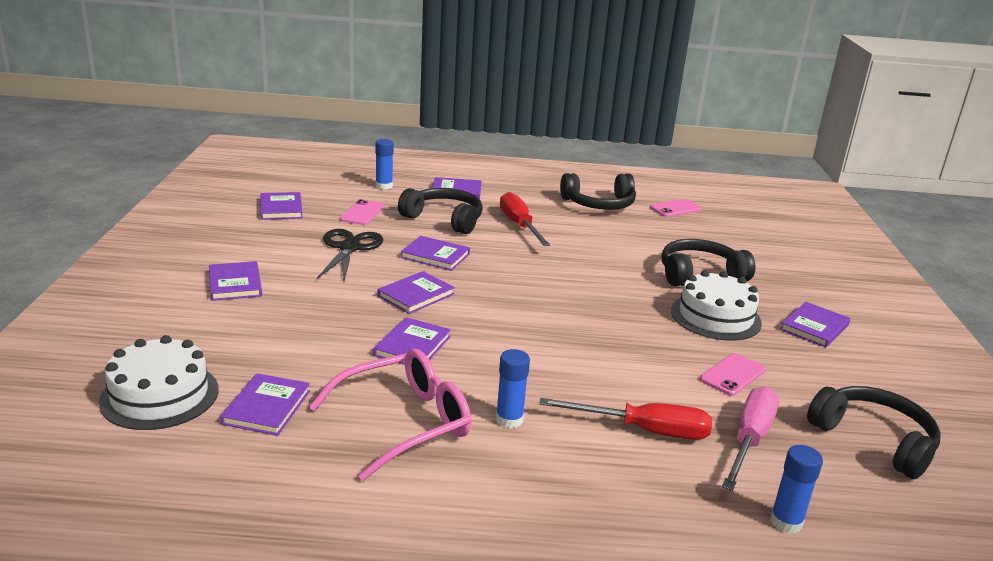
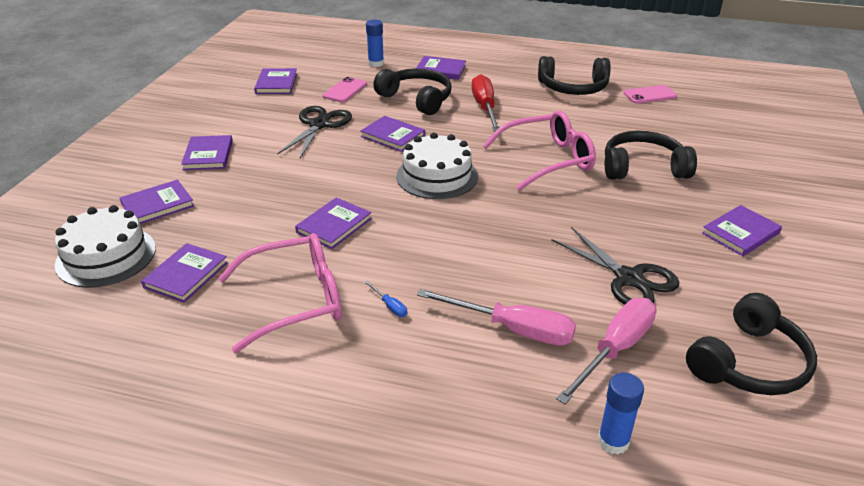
camera: 15 degrees right, 10 degrees up
(416, 295) = (358, 175): purple book -> purple book (157, 205)
(509, 419) = (390, 306): blue glue stick -> blue screwdriver
(605, 271) = (547, 160): none -> pink glasses
(644, 430) = (513, 329): red screwdriver -> pink screwdriver
(715, 317) = (639, 215): white cake -> white cake (437, 176)
(732, 375) = (629, 278): pink phone -> black scissors
(874, 440) = (749, 363): black headphones -> black headphones turned 75 degrees clockwise

